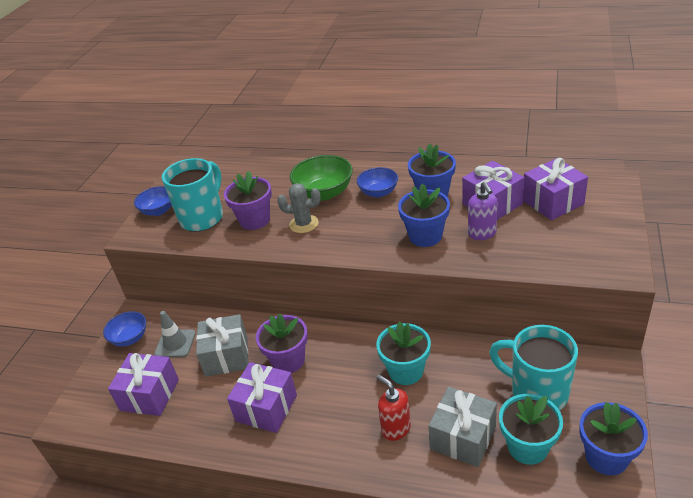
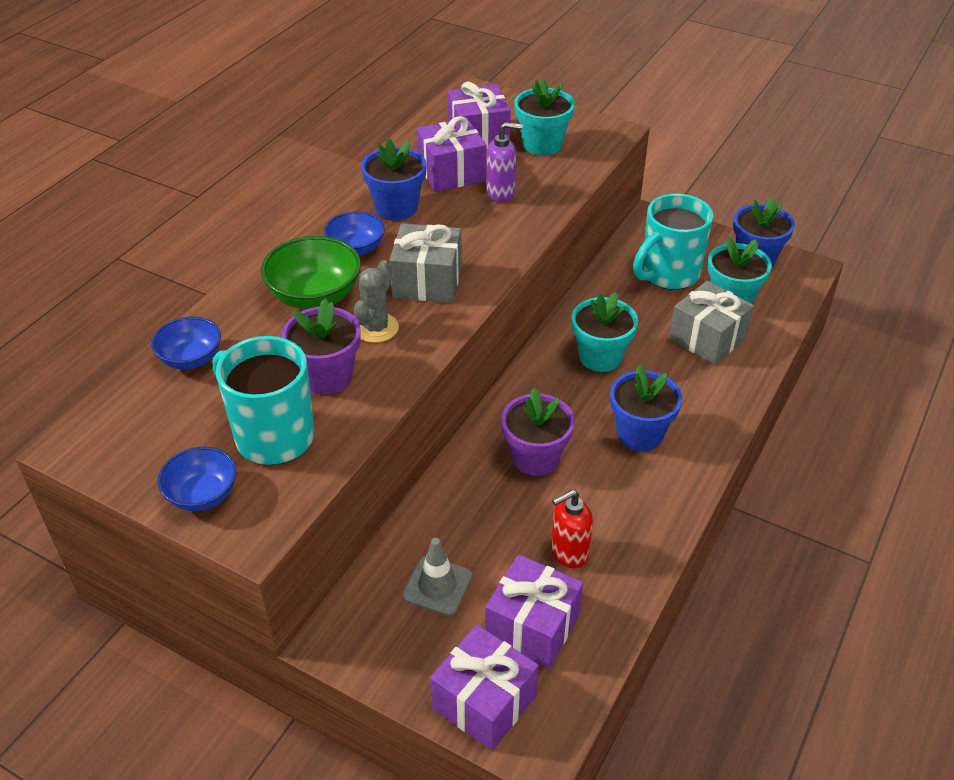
camera: 80 degrees left, 5 degrees up
(130, 338) = (391, 650): blue bowl -> blue bowl (191, 359)
(226, 356) = (496, 524): grey gift -> grey gift (427, 281)
(266, 408) = (609, 492): purple gift -> purple gift (484, 701)
(395, 429) = (680, 384): red soap dispenser -> red soap dispenser (568, 553)
(425, 236) = (477, 232): blue flower pot -> blue flower pot (640, 434)
(567, 236) = (542, 144): none -> turquoise flower pot

